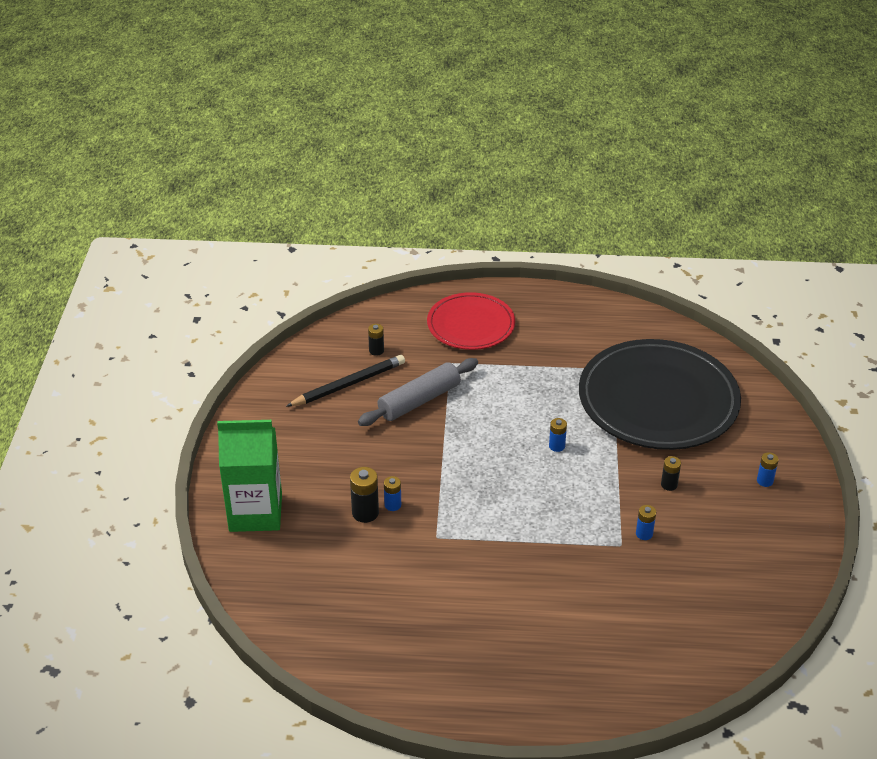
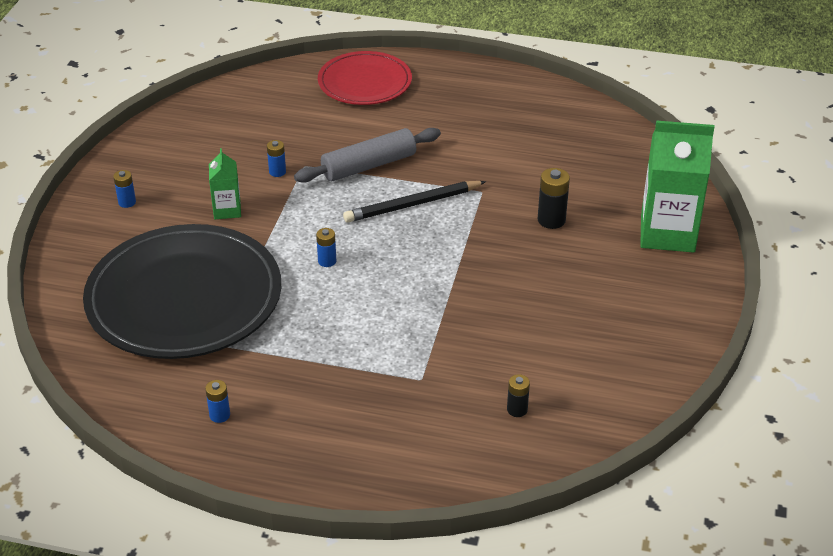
camera: 170 degrees left, 0 degrees up
(349, 384) = (558, 365): black pencil -> black pencil (412, 205)
(393, 505) = (521, 224): blue battery -> blue battery (219, 415)
(419, 400) = (472, 333): grey rolling pin -> grey rolling pin (369, 166)
(471, 325) = (377, 433): red plate -> red plate (365, 82)
(669, 485) = (227, 210): black battery -> green carton

